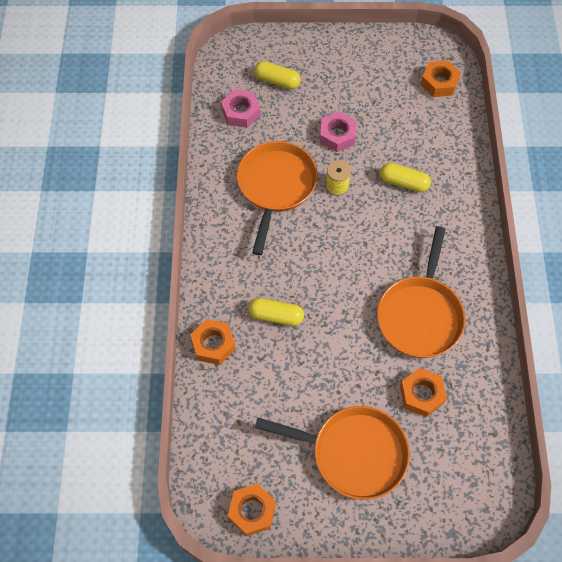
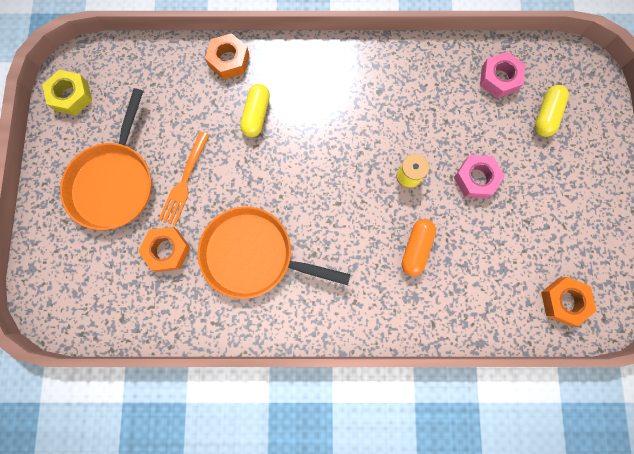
camera: 90 degrees right, 15 degrees up
(252, 511) = (71, 96): orange nut -> yellow nut
(276, 186) = (405, 114): orange pan -> none
(348, 382) = (184, 181): none -> orange fork
(403, 183) = (416, 248): yellow capsule -> orange capsule

